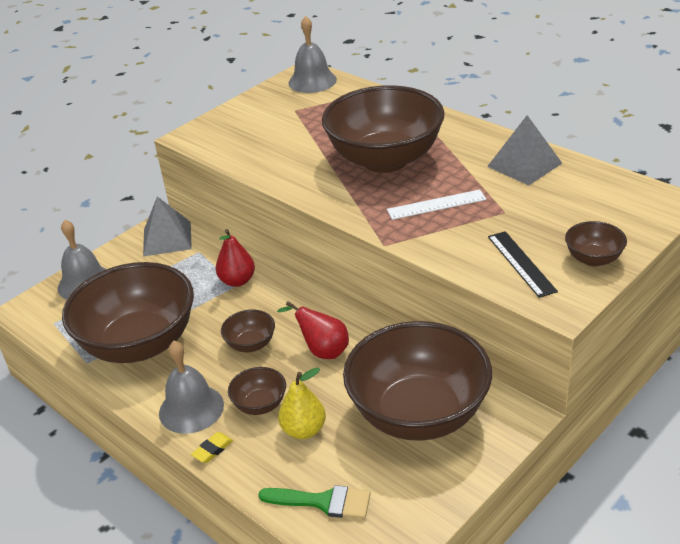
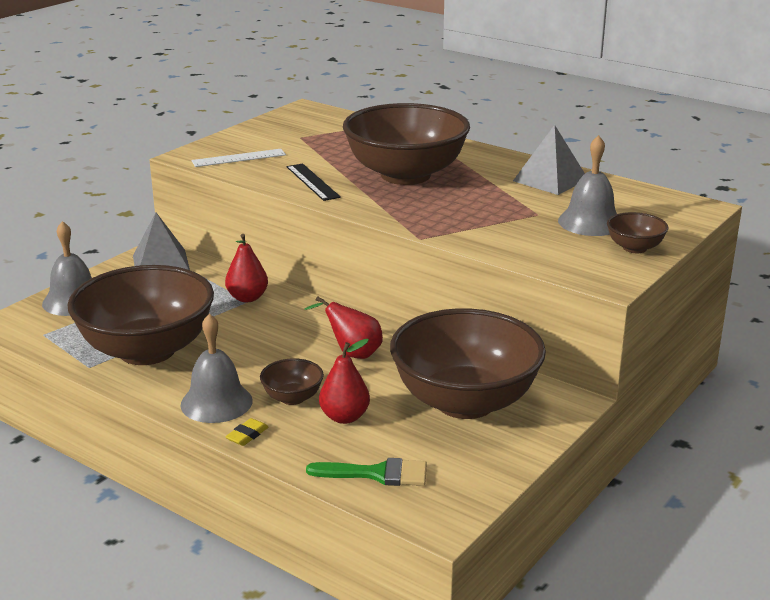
camera: 10 degrees left, 10 degrees down
(251, 344) = (272, 349): brown bowl -> none
(304, 430) = (344, 417): yellow pear -> red pear
(312, 81) = (313, 115): grey bell -> grey bell (590, 222)
(436, 205) = (467, 209): white ruler -> white ruler (239, 158)
(521, 263) = (563, 251): black ruler -> black ruler (312, 182)

